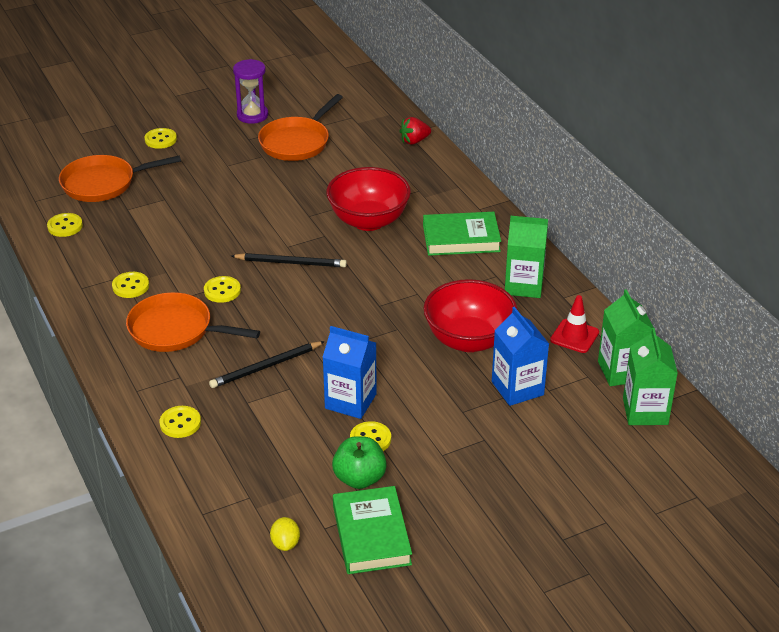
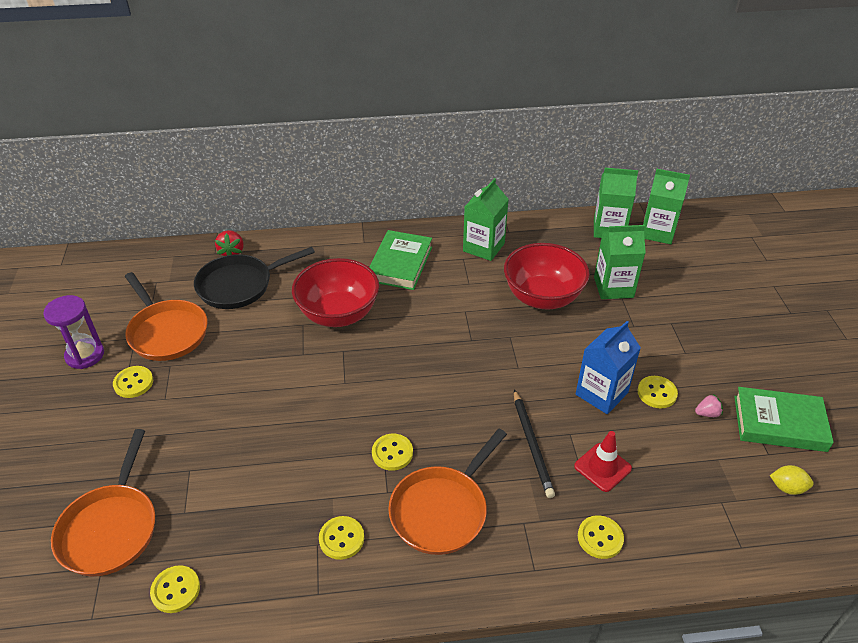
camera: 70 degrees left, 5 degrees up
(160, 139) = (62, 449): yellow button -> yellow button (133, 383)
(290, 263) = (373, 386): black pencil -> none
(359, 478) = (707, 413): green apple -> pink strawberry
(373, 159) = (240, 285): none -> black pan
(517, 388) = (613, 287): blue carton -> green carton
(574, 336) = (559, 240): red traffic cone -> red traffic cone (602, 467)

